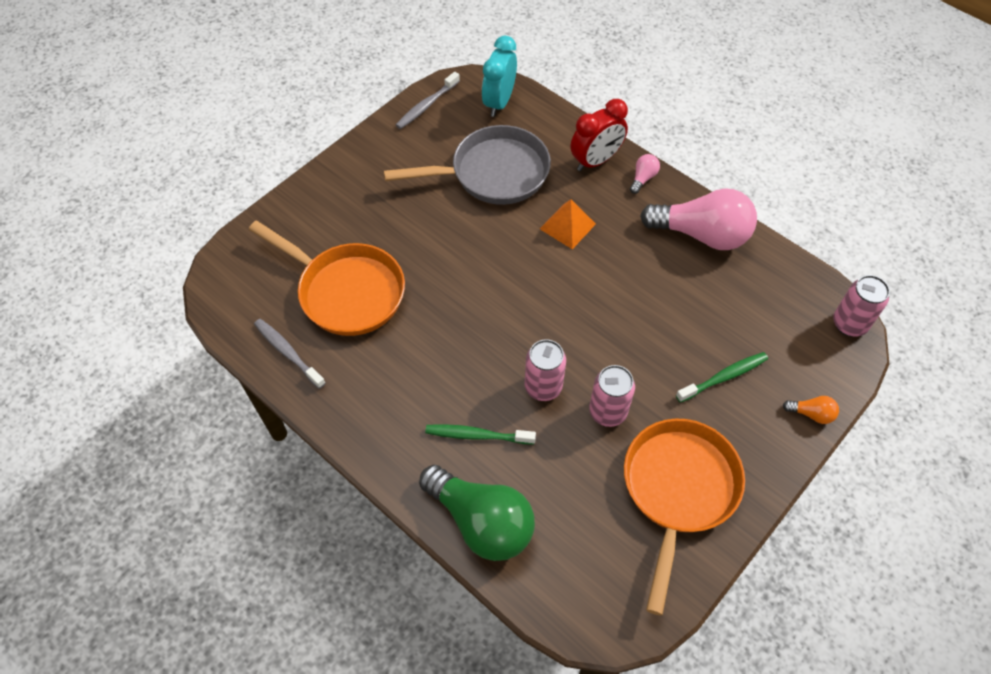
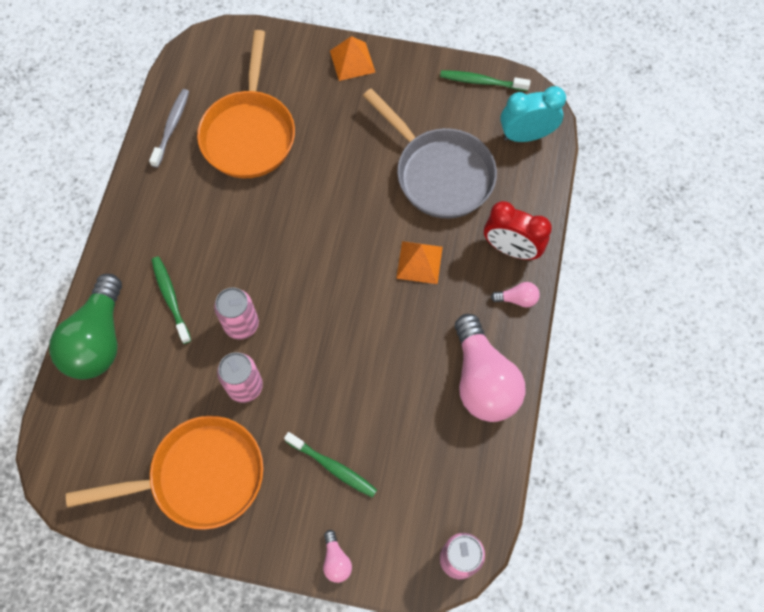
camera: 60 degrees right, 10 degrees up
(333, 181) = (352, 61): none -> orange pyramid
(426, 105) = (481, 82): grey toothbrush -> green toothbrush
(811, 414) = (336, 560): orange light bulb -> pink light bulb

